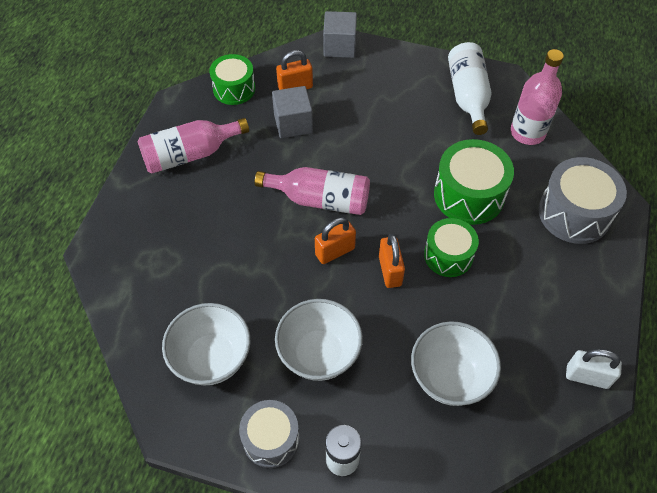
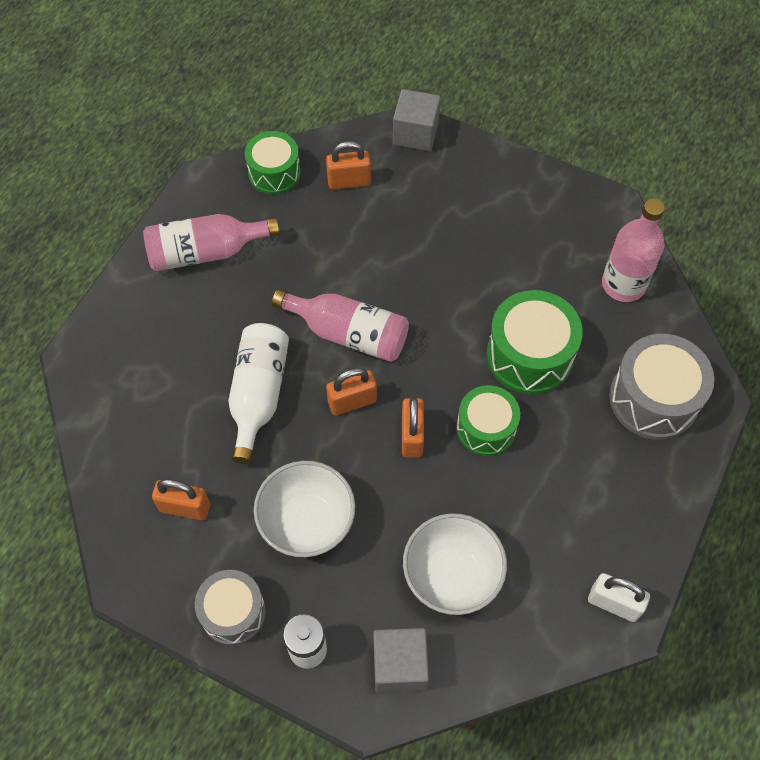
camera: 10 degrees right, 5 degrees up
(212, 358) = (185, 507): white bowl -> orange padlock
(293, 123) = (336, 229): grey cube -> grey cube (399, 665)
(468, 96) = (561, 224): white bottle -> white bottle (258, 395)

